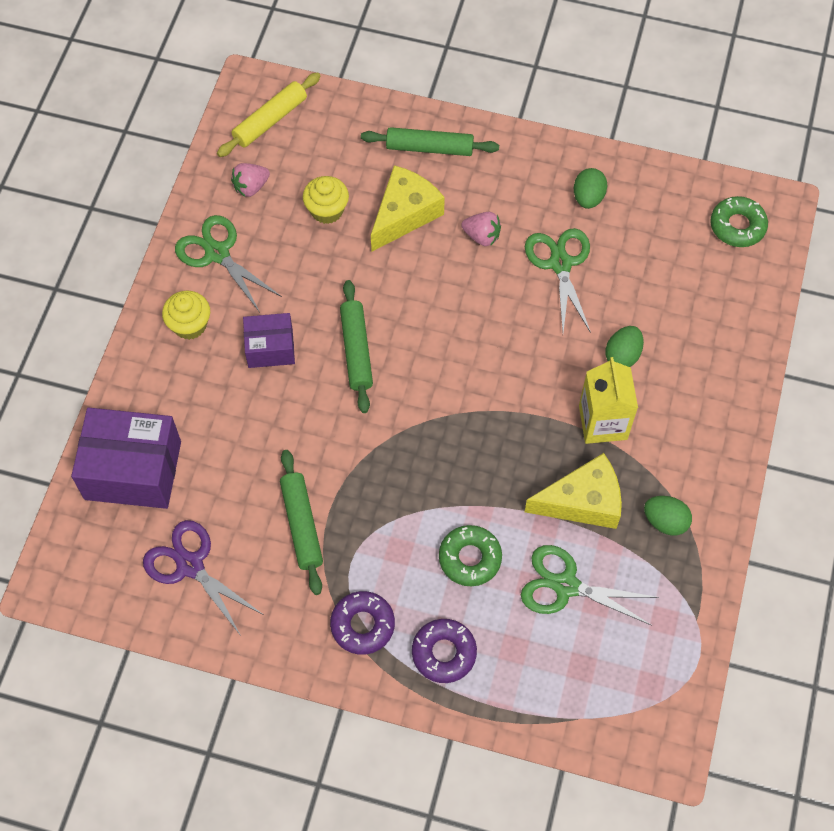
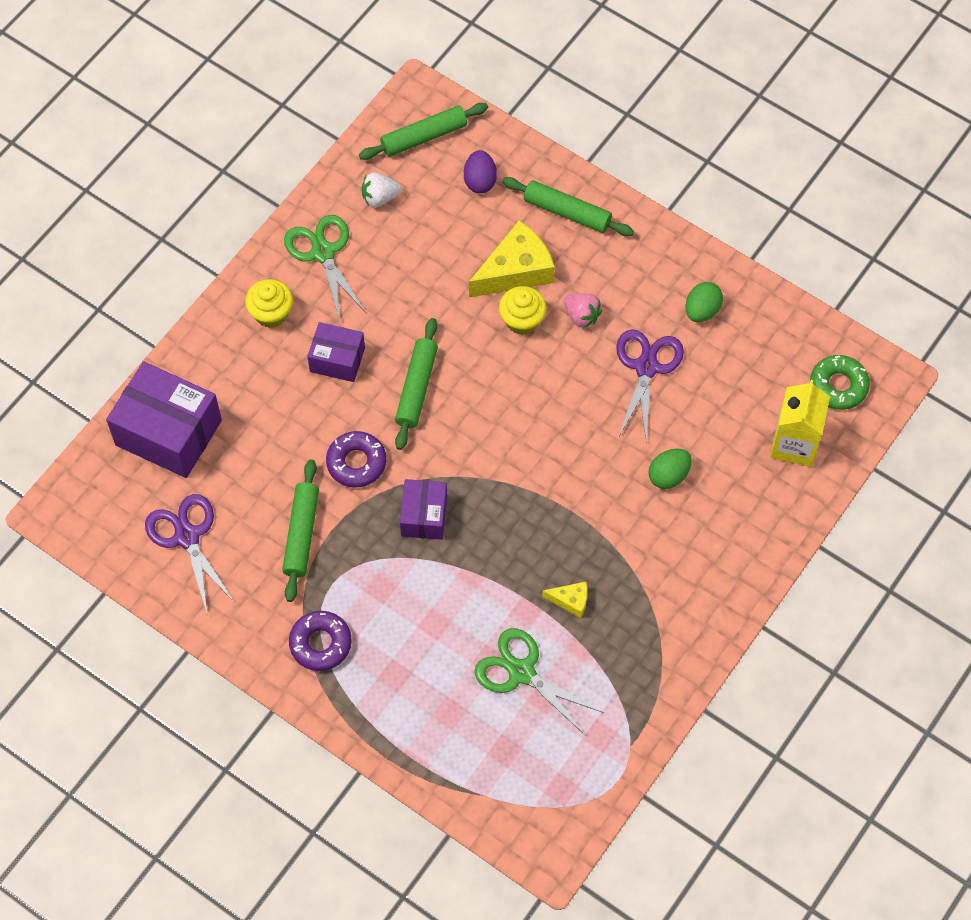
camera: 20 degrees right, 0 degrees up
(251, 187) = (380, 198): pink strawberry -> white strawberry
(270, 120) = (424, 137): yellow rolling pin -> green rolling pin
(327, 210) = (443, 243): yellow cupcake -> yellow cupcake (522, 320)
(338, 144) = (480, 181): none -> purple egg
(412, 468) = (424, 516): none -> purple box
(444, 653) = (384, 694): purple donut -> purple donut (356, 463)
(470, 558) = (443, 617): green donut -> none
(560, 264) = (646, 367): green scissors -> purple scissors
(582, 501) = (570, 601): yellow cheese -> yellow cheese, size x0.48
(603, 422) = (621, 533): yellow carton -> yellow carton (794, 444)
(665, 521) = (641, 645): green egg -> none

